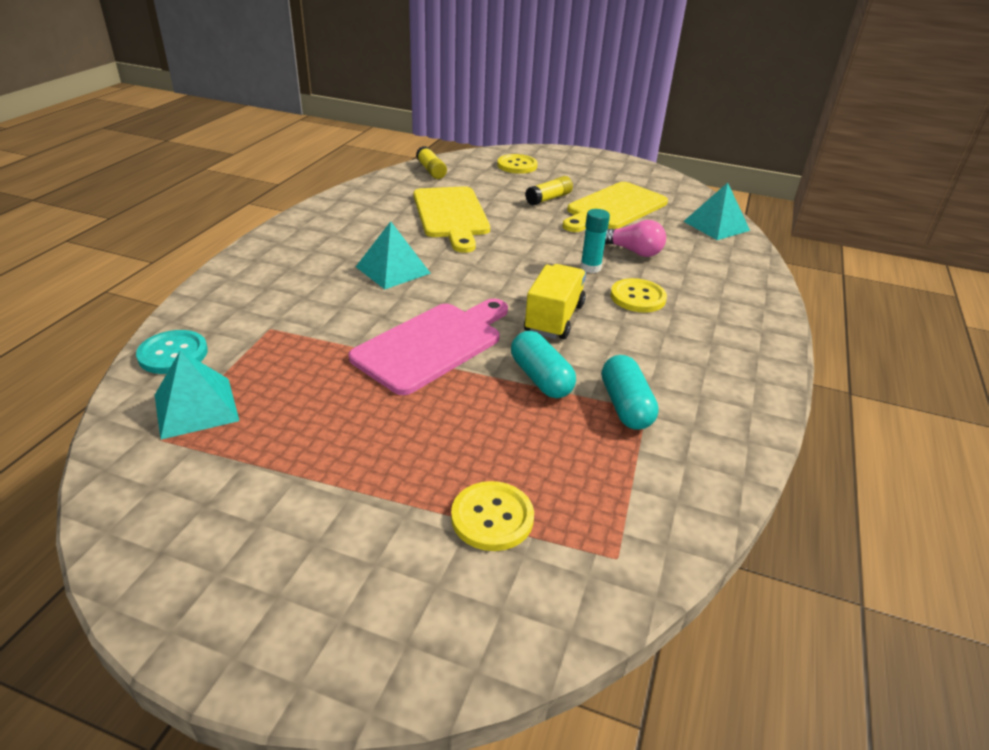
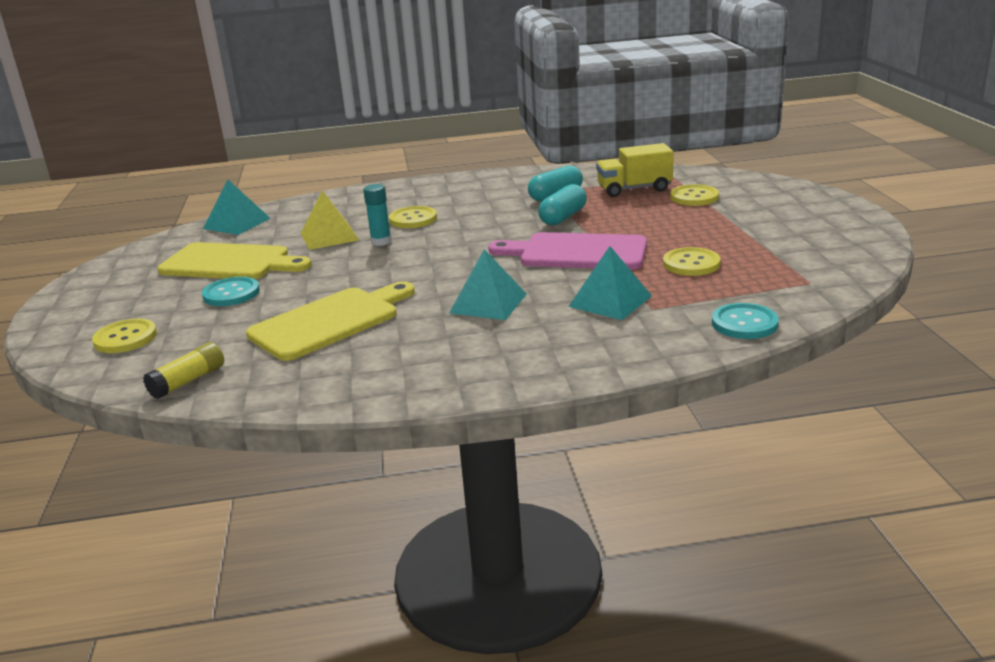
camera: 115 degrees left, 10 degrees down
(196, 407) = (769, 286): turquoise pyramid -> turquoise pyramid (610, 301)
(310, 392) = (691, 264): none -> yellow button
(548, 199) = (231, 294): yellow glue stick -> turquoise button
(554, 319) = (483, 232): yellow truck -> yellow truck (634, 189)
(633, 251) = (329, 236): pink light bulb -> yellow pyramid

